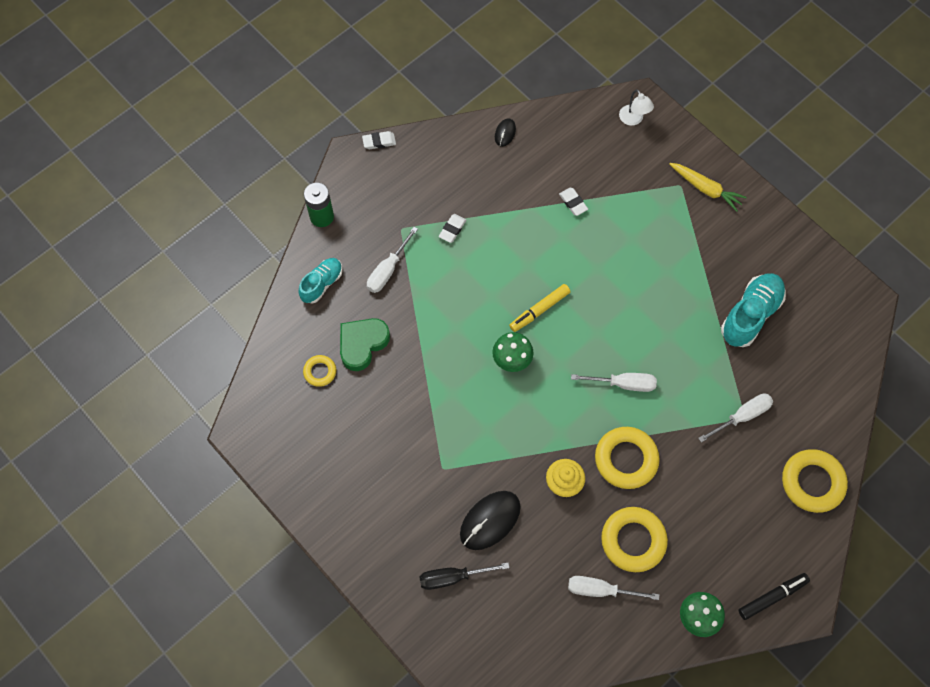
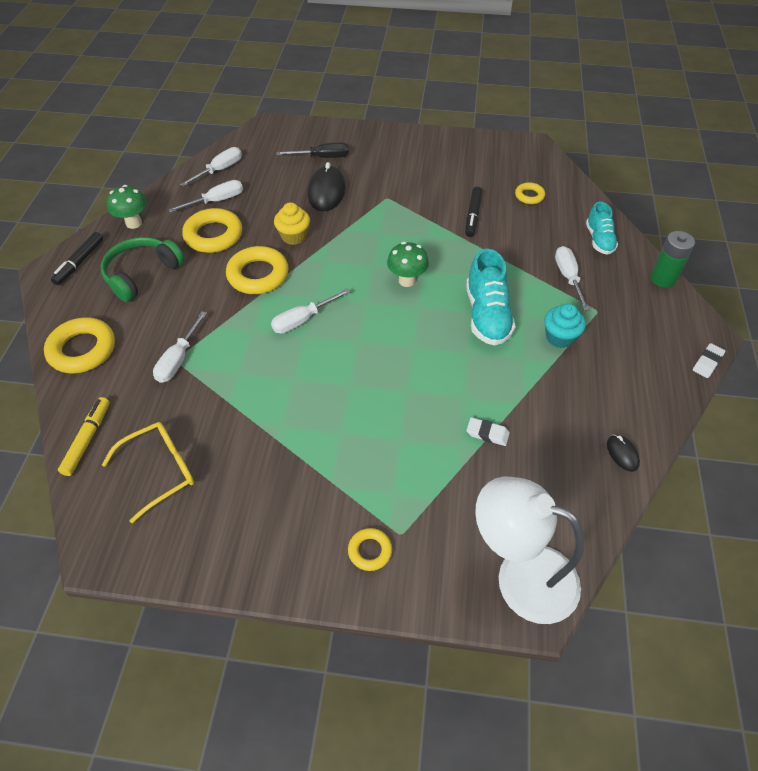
camera: 140 degrees right, 15 degrees down
(362, 344) = (523, 225): green heart -> none
(391, 387) = (473, 216): none -> black marker
(452, 229) = (559, 337): white eraser -> turquoise cupcake
(452, 577) = (322, 157): black screwdriver -> black screwdriver turned 45 degrees clockwise
(539, 310) = (422, 327): yellow marker -> yellow marker (87, 439)
(567, 640) = (220, 170): none -> white screwdriver
(633, 119) = (520, 576): white lamp -> white lamp, size x2.24
(706, 189) = (370, 551): yellow carrot -> yellow ring
(724, 537) = (142, 274): none -> green headphones
(750, 315) = (226, 448): turquoise shoe -> turquoise shoe (487, 315)
(803, 330) = (160, 471): none -> yellow glasses

